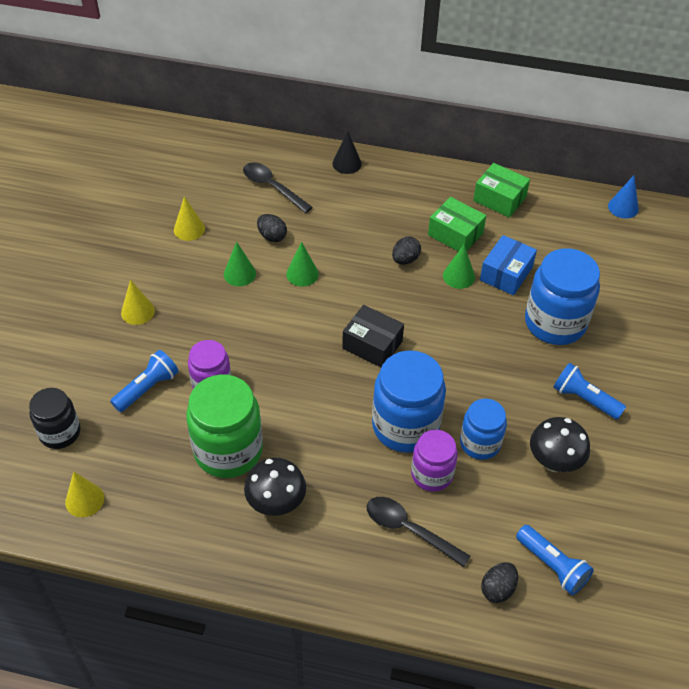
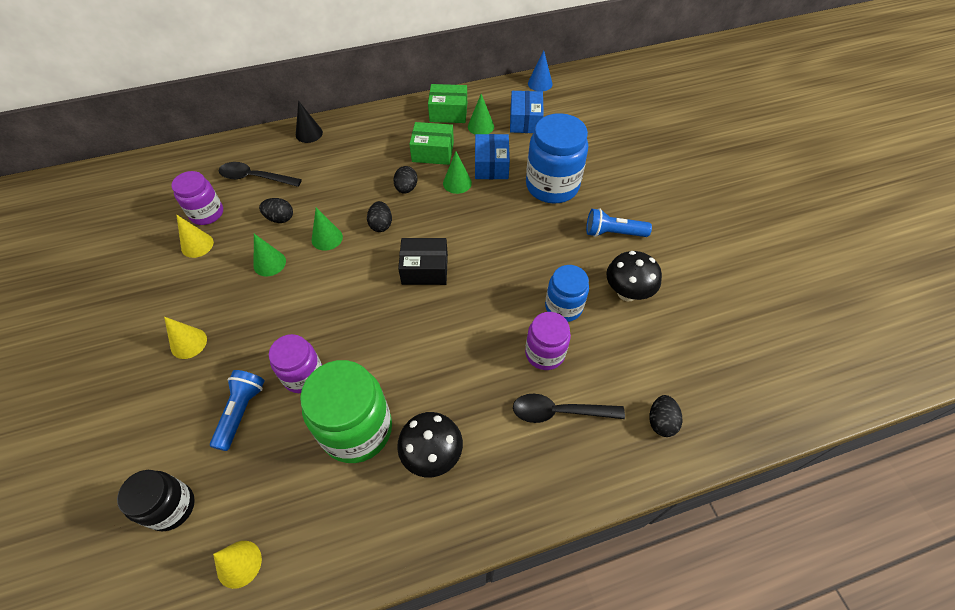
camera: 30 degrees left, 5 degrees up
(212, 203) = (207, 213): none -> purple jar
(359, 284) = (381, 225): none -> black egg
(405, 426) = (496, 324): blue jar -> none
(523, 228) = (480, 126): none -> green cone
(552, 565) = (685, 377): blue flashlight -> none
(576, 242) = (525, 121): none -> blue box

